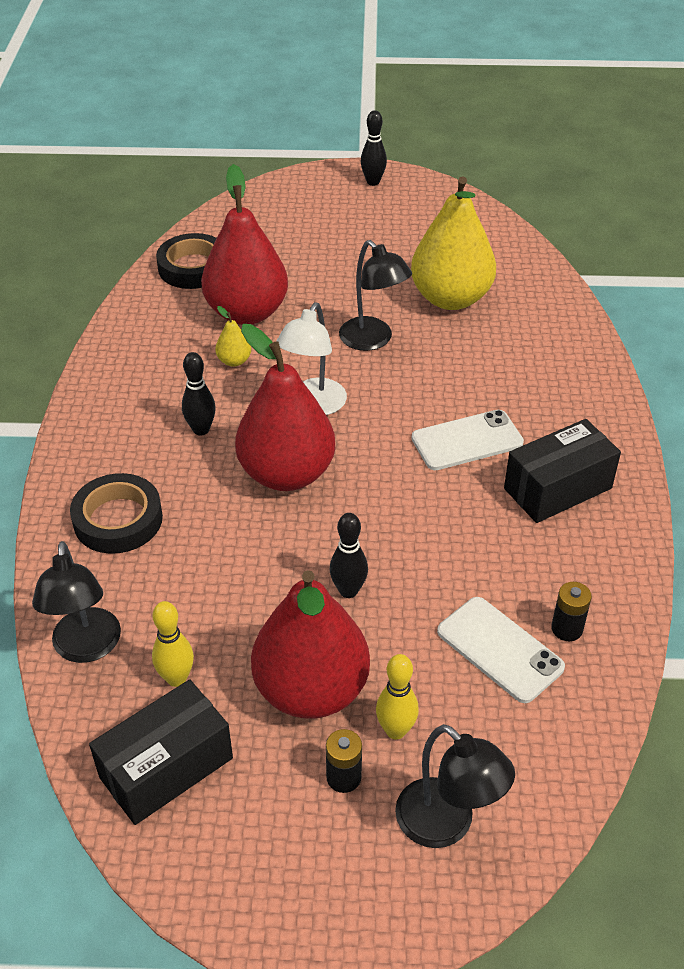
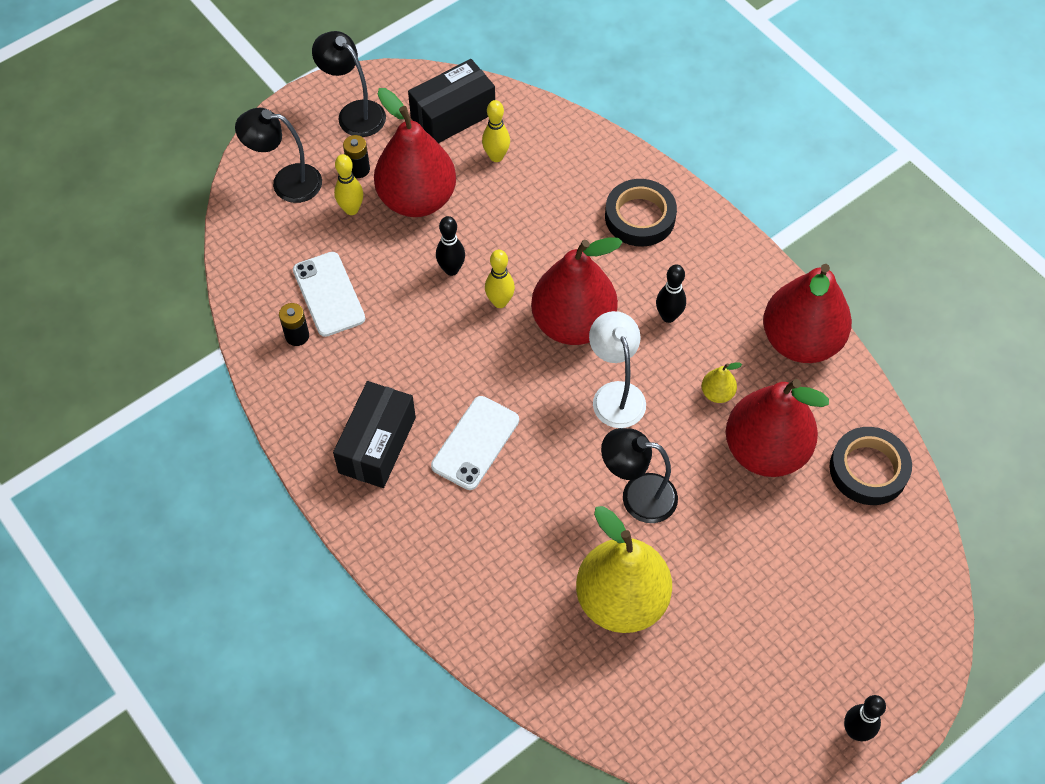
camera: 140 degrees right, 15 degrees up
(86, 648) = (563, 138): black lamp -> black lamp (354, 113)
(126, 354) = (800, 341): none -> red pear
(166, 768) = (453, 115): black box -> black box turned 45 degrees clockwise
(332, 531) = (500, 302): none -> yellow bowling pin
(499, 649) = (329, 294): white phone -> white phone turned 60 degrees clockwise

